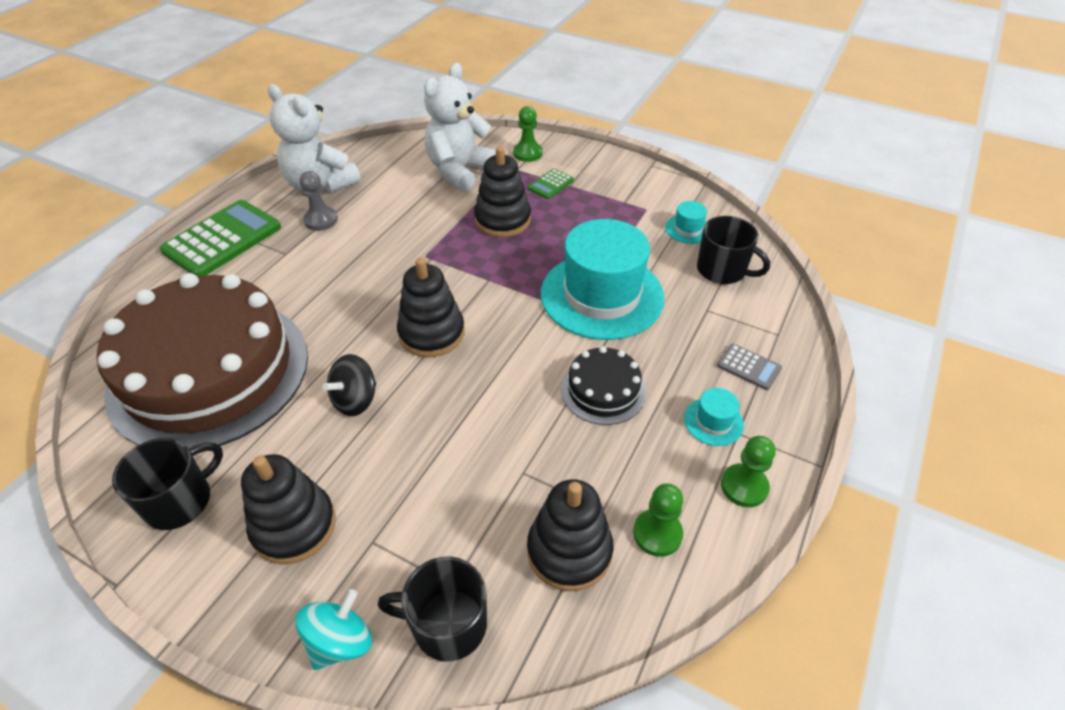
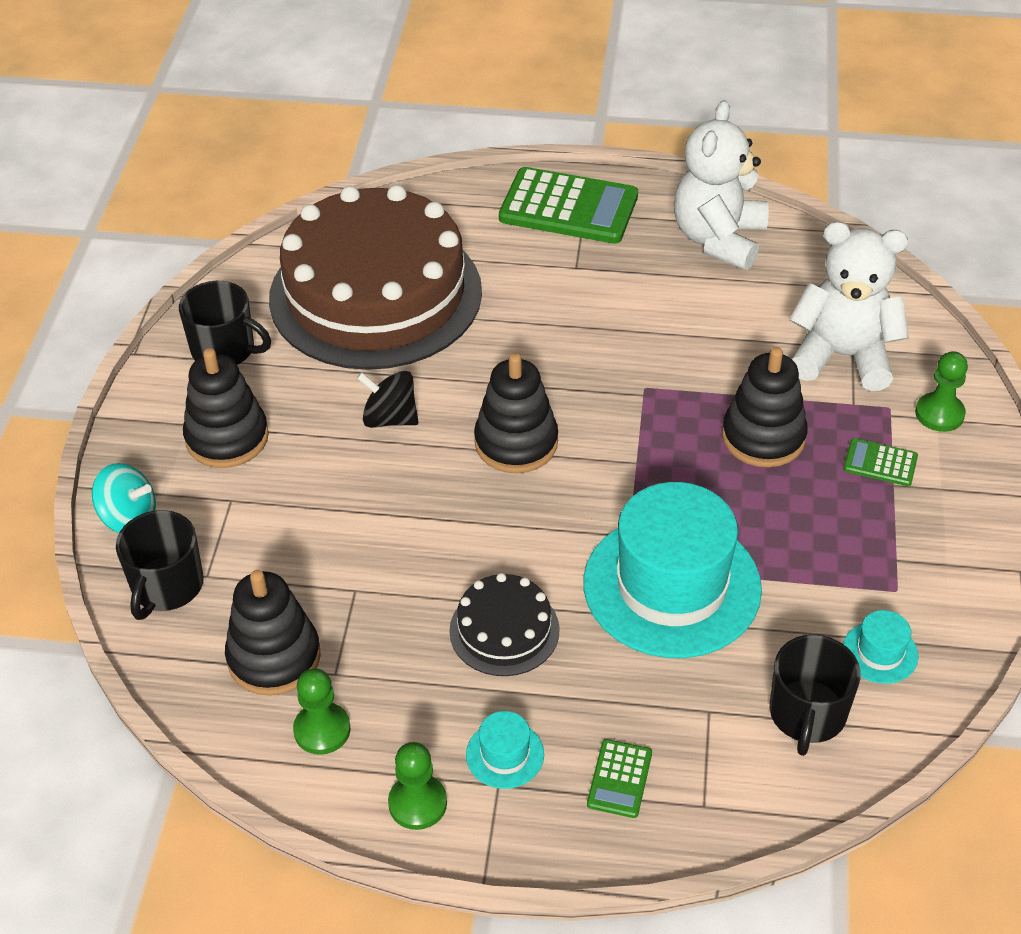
camera: 70 degrees right, 0 degrees up
(321, 220) = (652, 269): grey pawn -> none
(447, 624) = (167, 586): black mug -> black mug turned 150 degrees counterclockwise
(749, 367) = (619, 779): grey calculator -> green calculator

